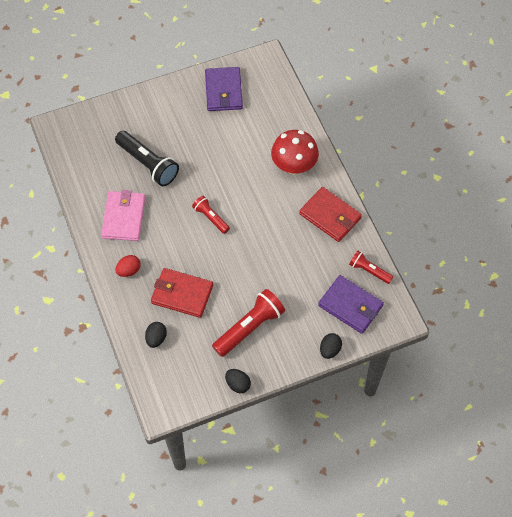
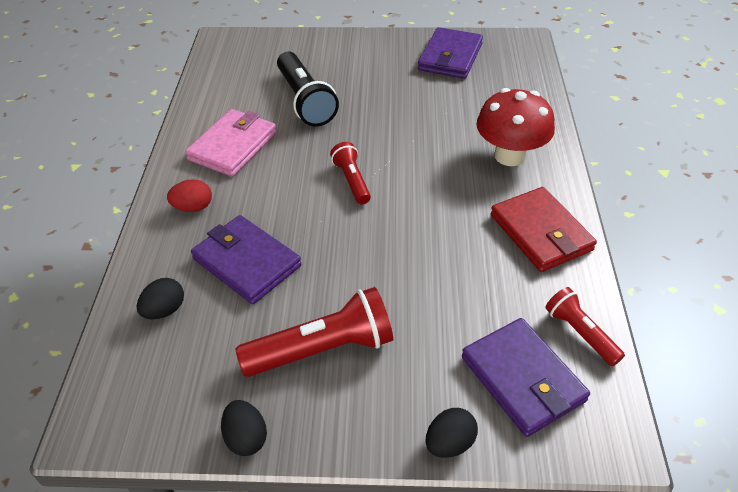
camera: 25 degrees right, 15 degrees down
(182, 294) = (246, 262): red wallet -> purple wallet

